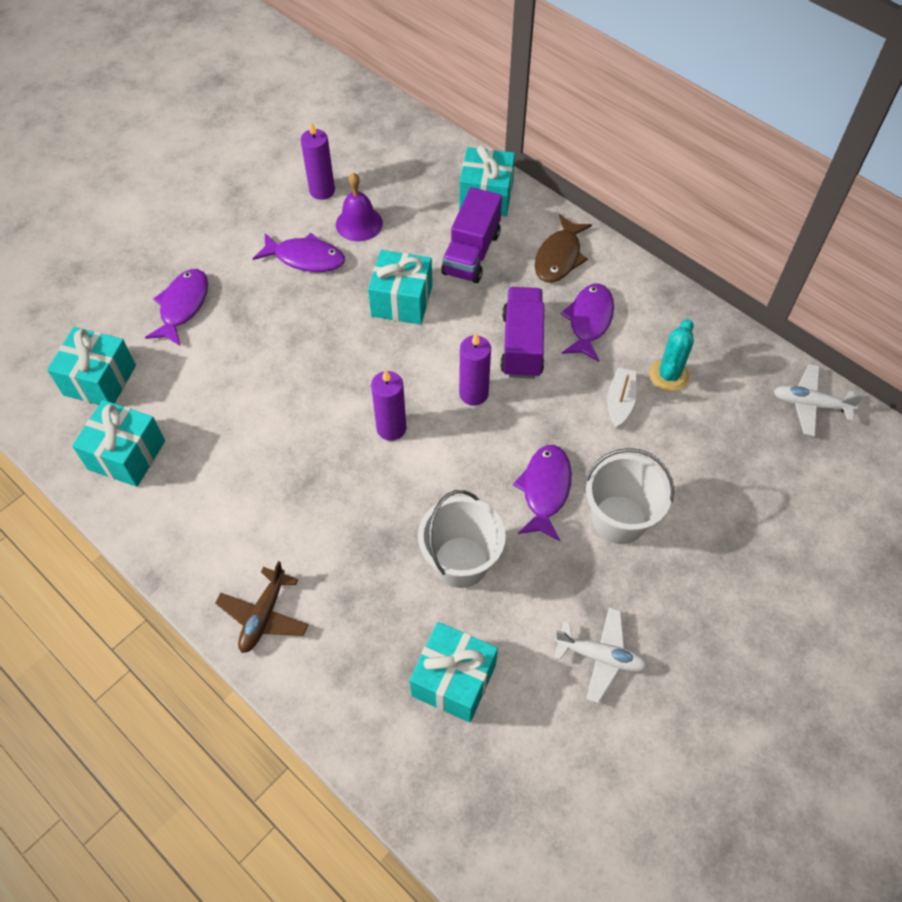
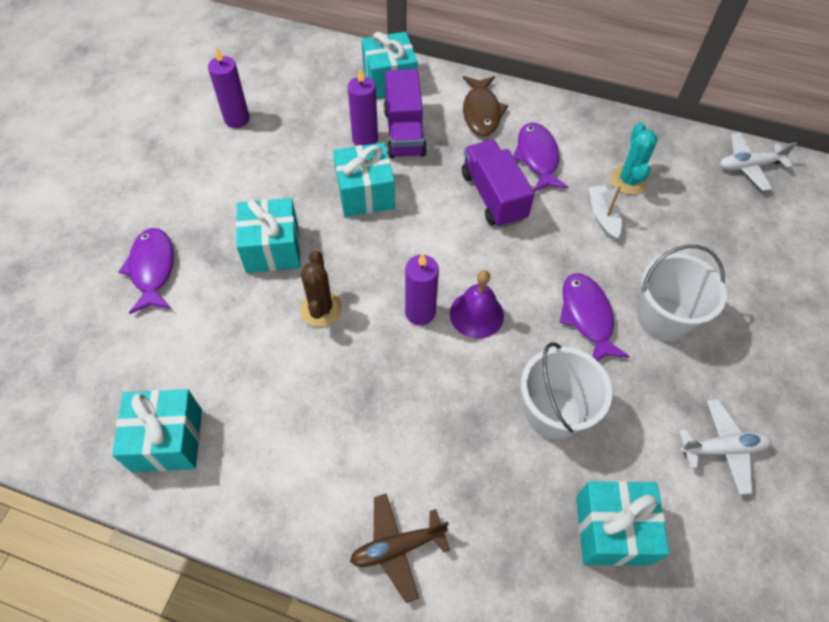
camera: 25 degrees left, 0 degrees up
(100, 380) = (99, 373): turquoise gift -> turquoise gift (272, 248)
(264, 615) = (397, 547): brown plane -> brown plane turned 75 degrees clockwise
(305, 258) = (253, 184): purple fish -> none
(306, 393) = (321, 309): none -> brown cactus
(359, 223) = (287, 138): purple bell -> purple bell (476, 314)
(473, 394) = (476, 254): purple candle -> purple candle (365, 139)

